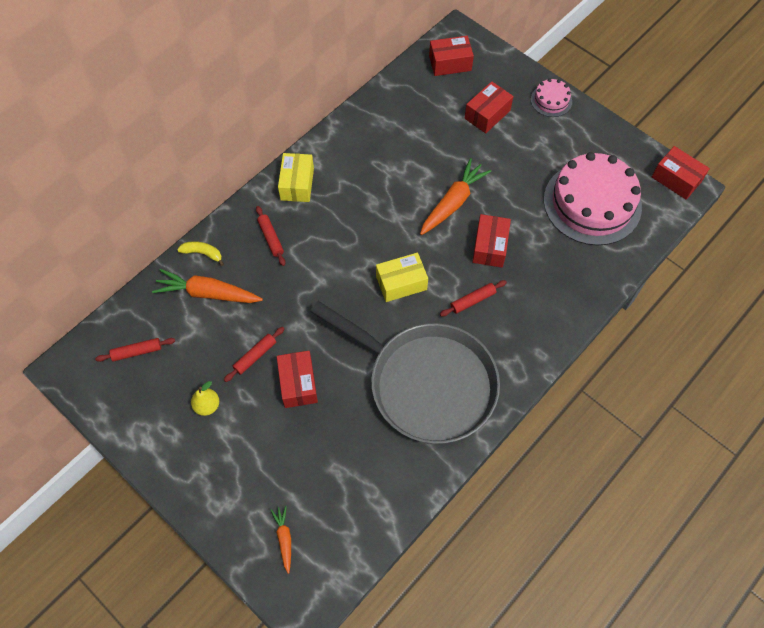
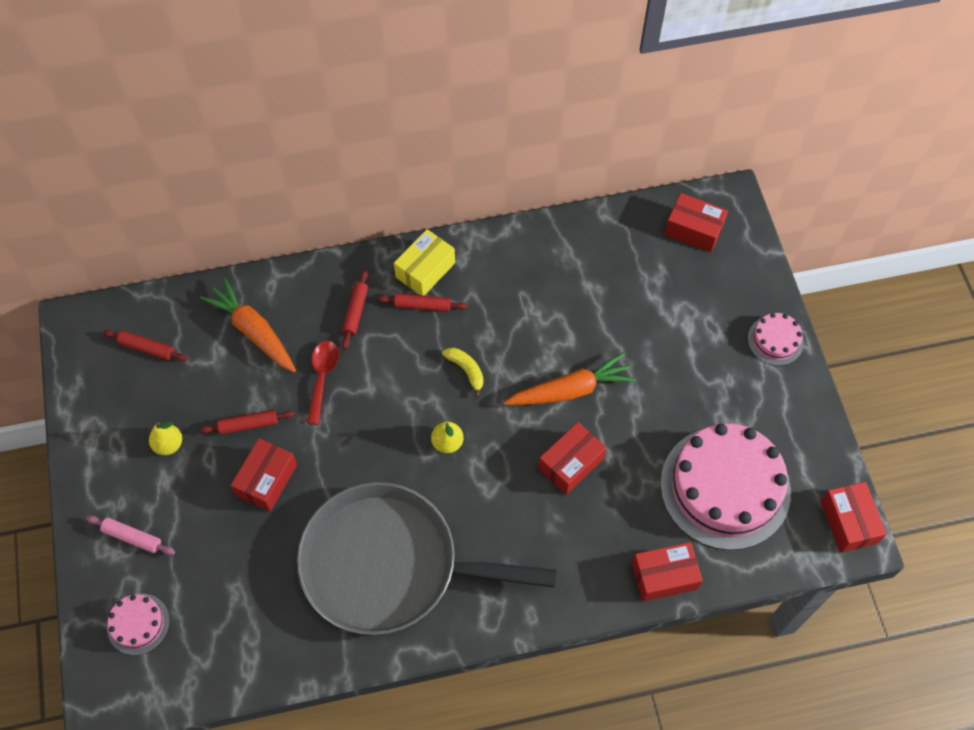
camera: 35 degrees right, 0 degrees up
(203, 253) = (279, 287): yellow banana -> yellow banana (466, 370)
(231, 484) = (132, 537): none -> pink rolling pin
(282, 294) = (322, 377): none -> red spoon
(284, 539) = (138, 624): orange carrot -> pink cake
(401, 283) = (447, 443): yellow box -> yellow pear
(426, 383) = (389, 564): grey pan -> grey pan turned 120 degrees clockwise
(472, 300) = (505, 510): red rolling pin -> red rolling pin (422, 305)
(487, 114) = (688, 313): red box -> red box (664, 576)

